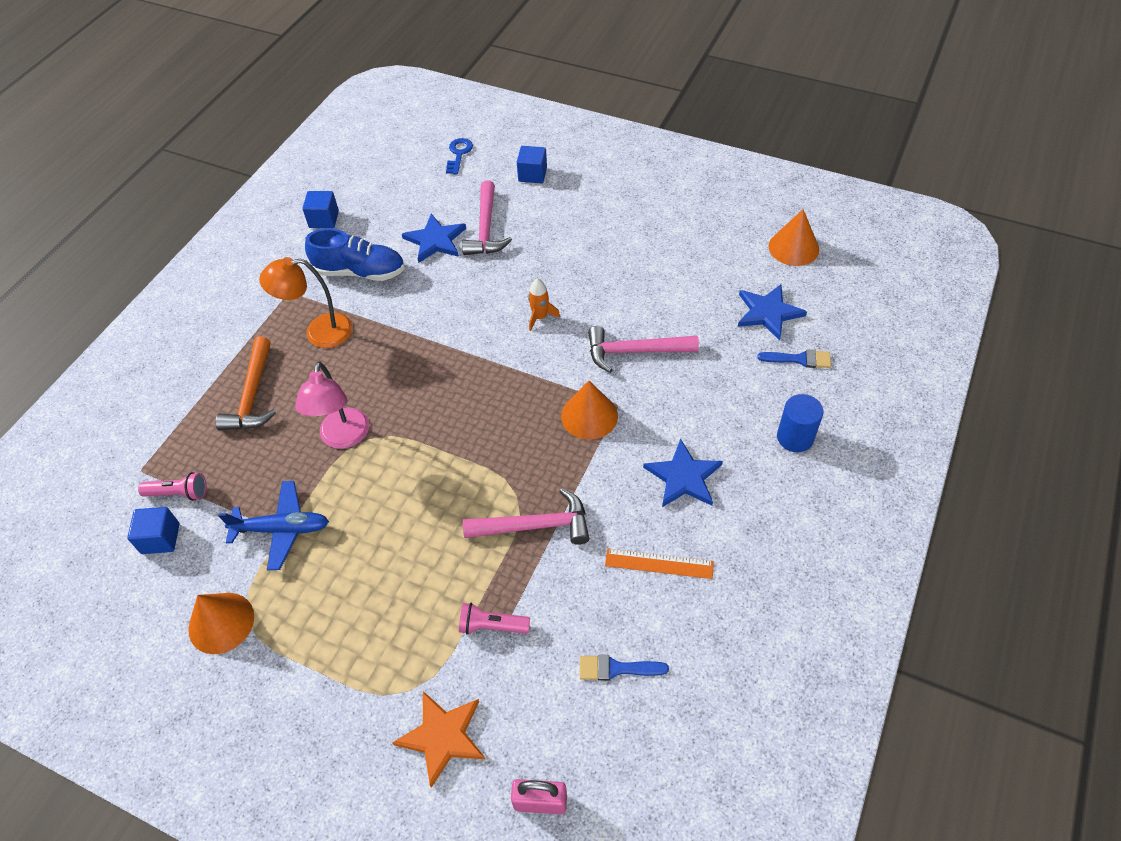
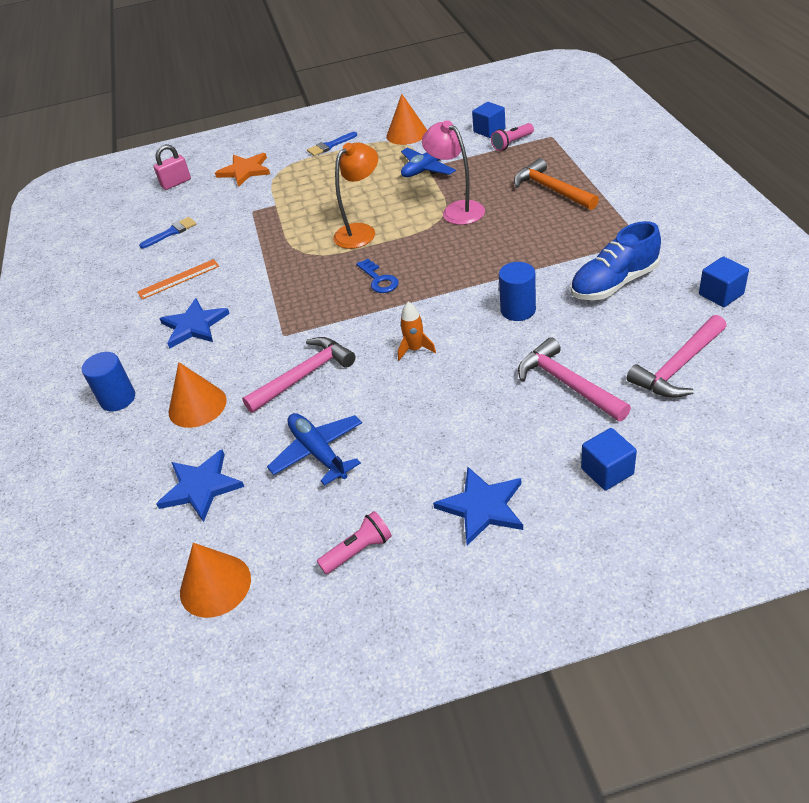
camera: 145 degrees right, 10 degrees down
(319, 332) = (571, 236): orange lamp -> orange lamp (361, 231)
(435, 240) = (595, 344): blue star -> blue star (482, 507)
(441, 297) = (518, 310): none -> blue cylinder
(459, 154) = (722, 437): blue key -> blue key (379, 279)
(492, 626) = (259, 207): pink flashlight -> pink flashlight (358, 551)
(535, 526) = (277, 249): pink hammer -> pink hammer (678, 366)
(589, 416) = (299, 316): orange cone -> orange cone (197, 406)
(674, 286) = (318, 452): none -> blue plane
(799, 359) = (144, 462): blue brush -> blue brush (330, 146)

